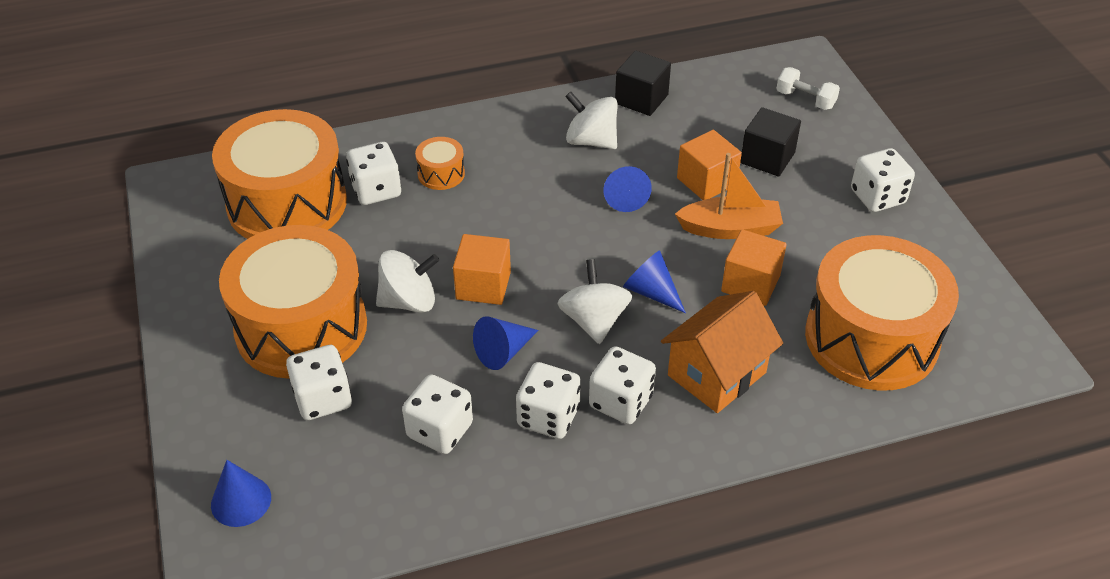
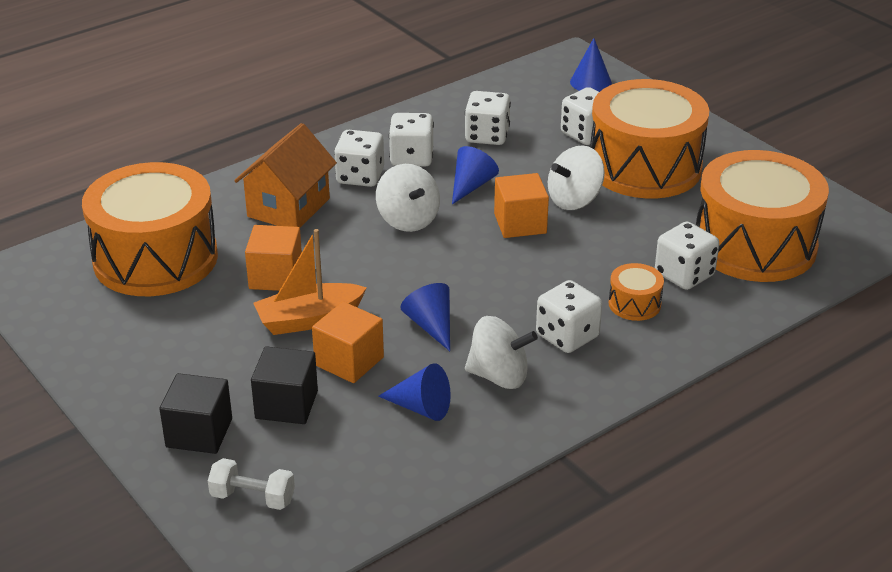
camera: 160 degrees right, 10 degrees down
(641, 99) = (466, 444): black cube -> black cube (199, 433)
(651, 292) = (367, 250): blue cone -> blue cone (421, 407)
(877, 197) = (151, 389): white dice -> white dice (567, 336)

